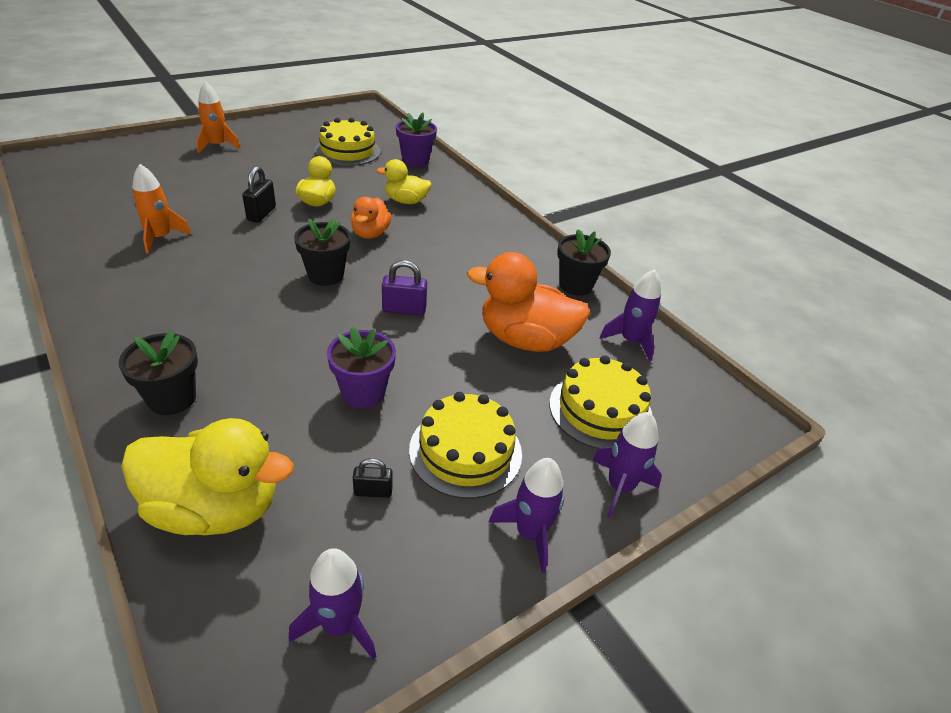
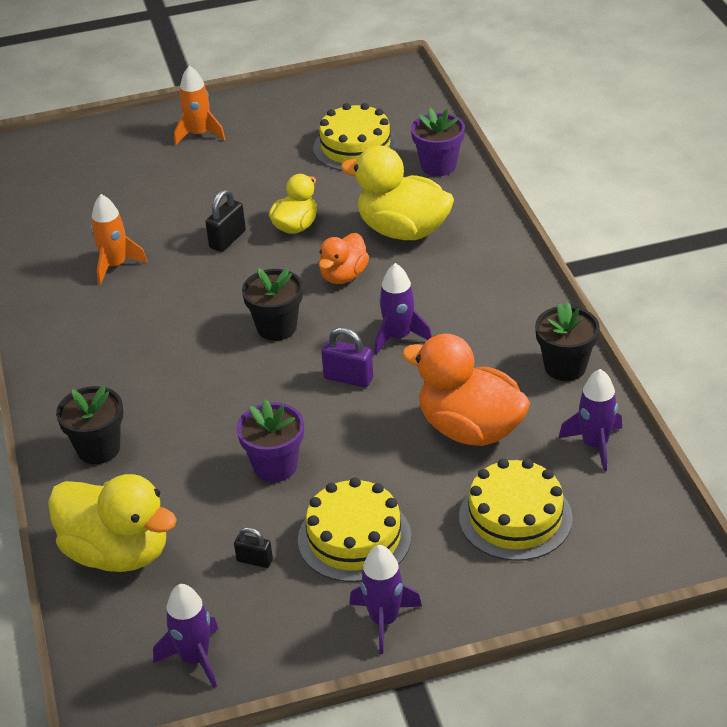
camera: 25 degrees right, 0 degrees up
(406, 201) = (403, 230): yellow duck -> yellow duck, size x1.72
(619, 487) = (494, 595): purple rocket -> purple rocket (398, 337)

